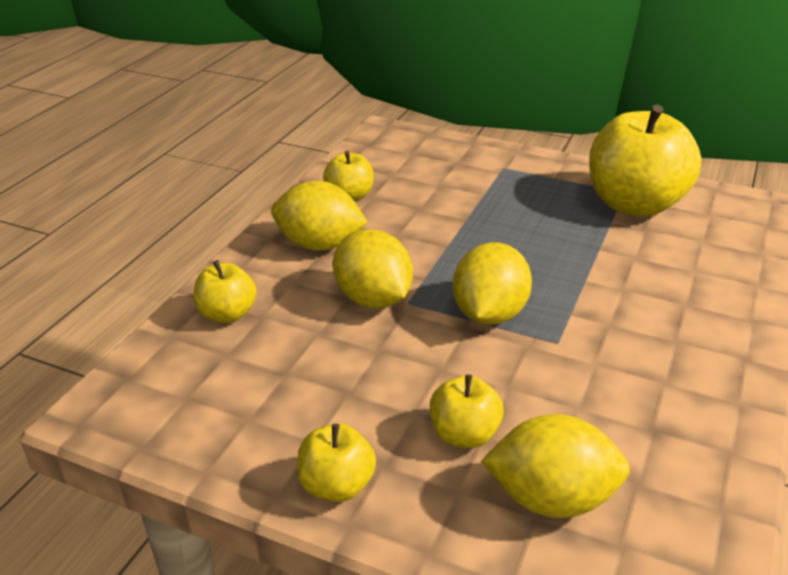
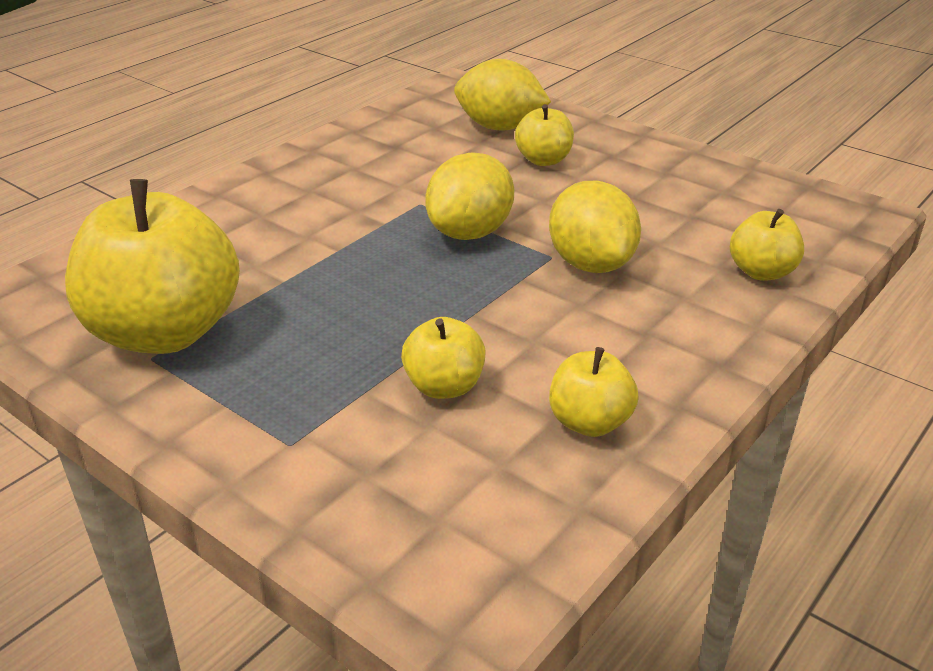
camera: 165 degrees left, 0 degrees up
(319, 244) = (649, 341): yellow lemon -> none
(336, 485) = (649, 149): yellow apple -> yellow apple (444, 386)

